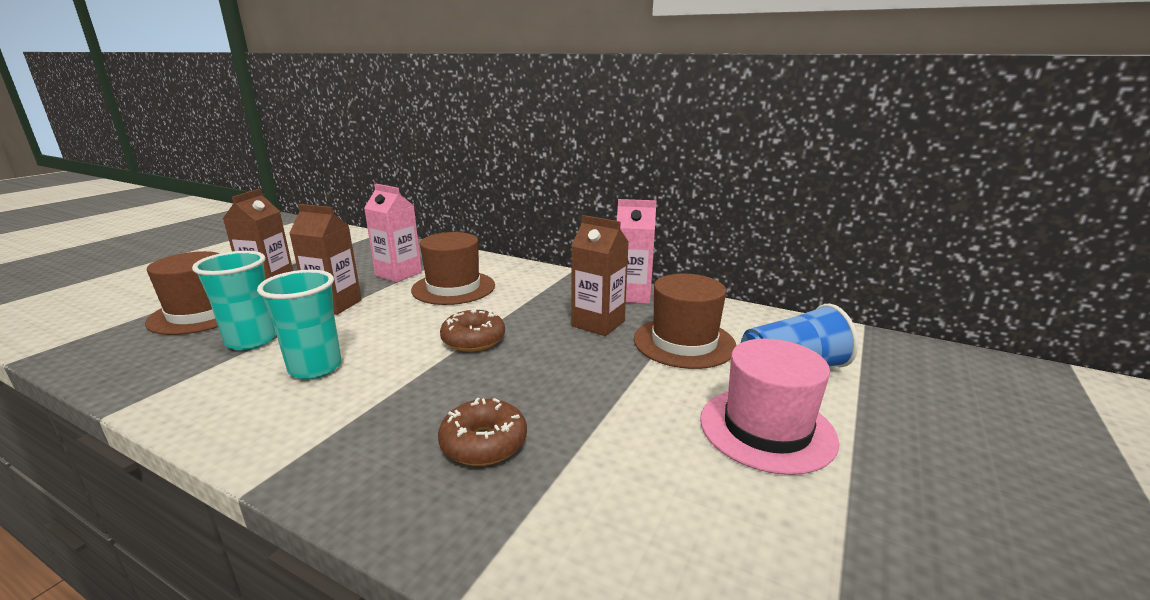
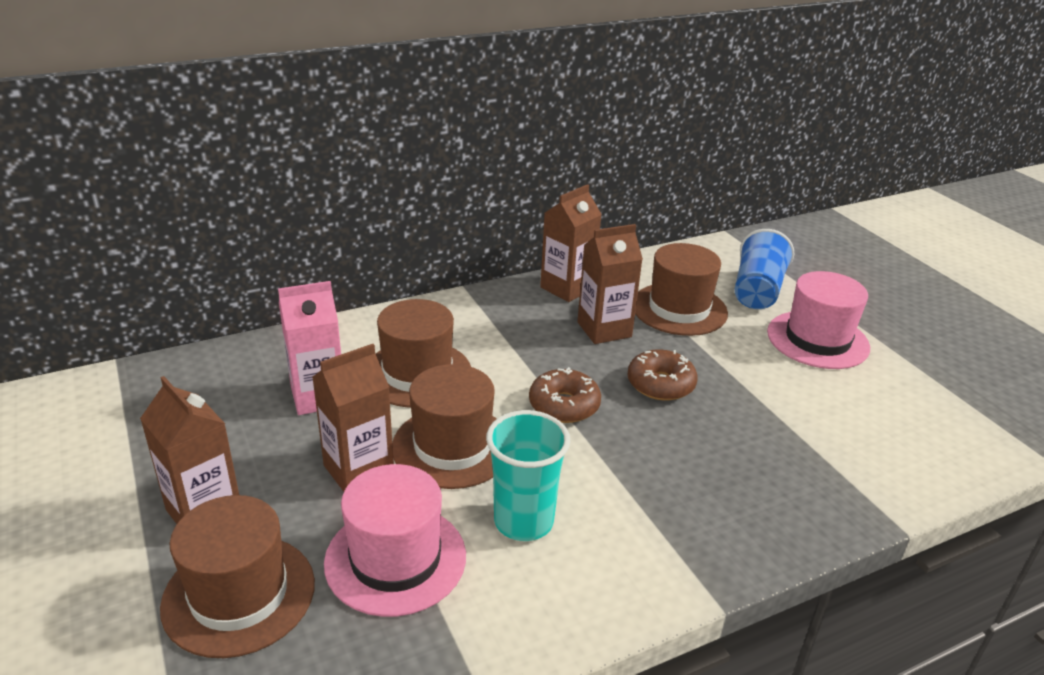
camera: 55 degrees left, 10 degrees up
(251, 341) = (395, 559): turquoise cup -> pink hat
(383, 320) = (452, 446): none -> brown hat
(484, 443) = (745, 460): brown donut -> brown donut (660, 384)
(632, 295) = (567, 288): pink carton -> brown carton

